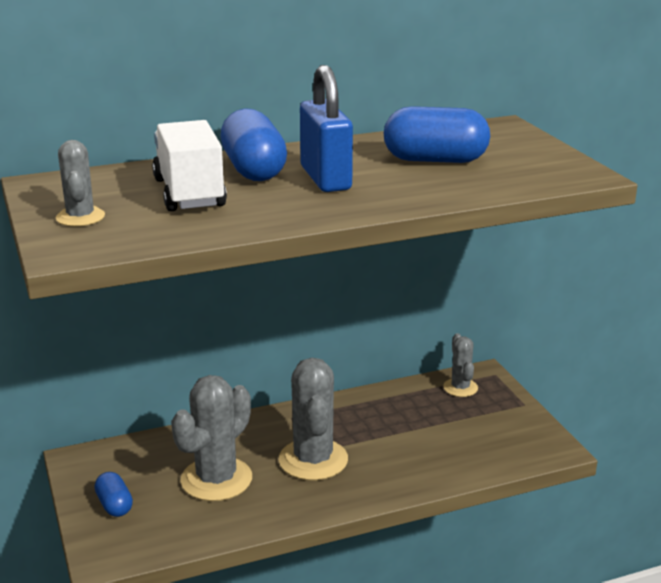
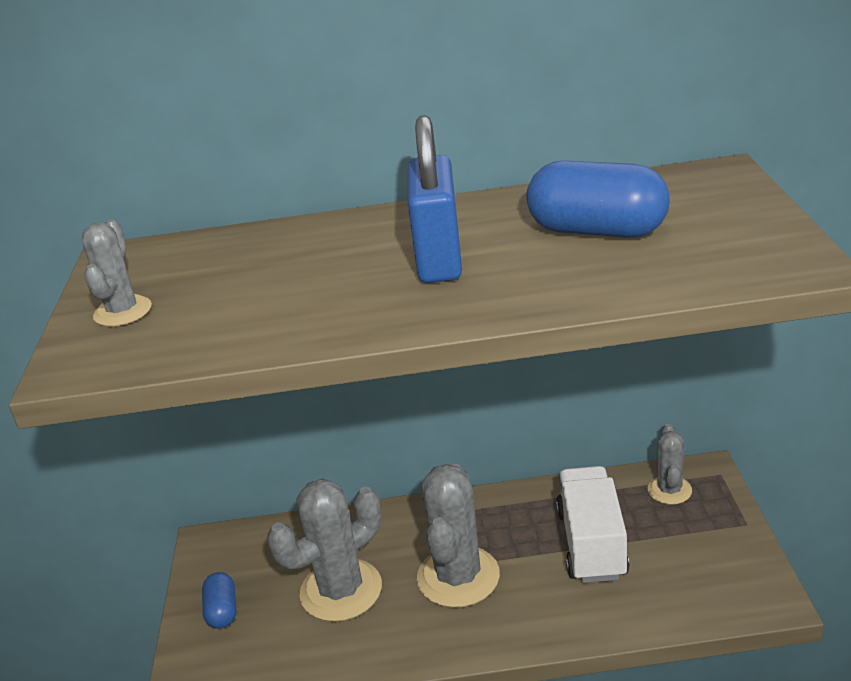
camera: 20 degrees right, 5 degrees up
(189, 193) = (264, 278): white truck -> white truck (591, 544)
(254, 170) = (360, 242): blue capsule -> none

